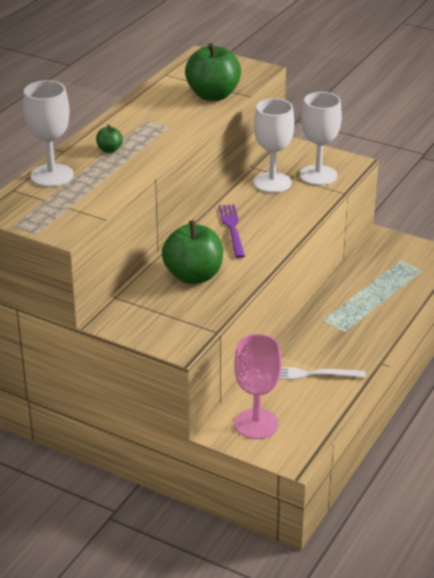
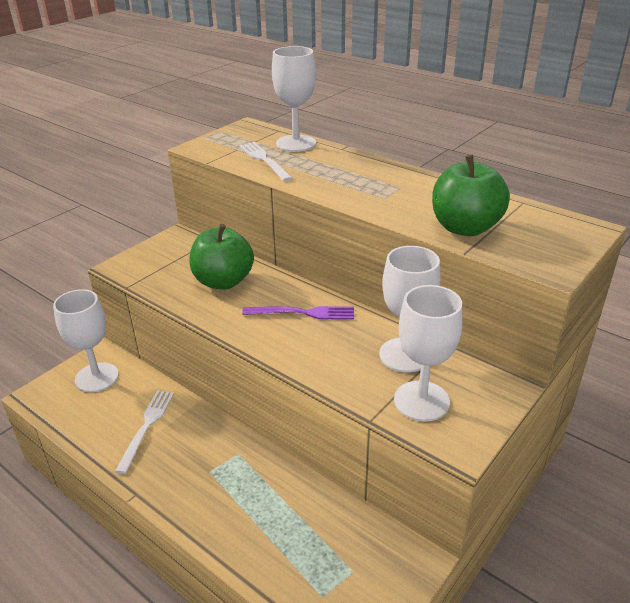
camera: 100 degrees right, 0 degrees up
(96, 188) = (264, 160): none -> white fork
(109, 149) = (337, 167): green apple -> none
(256, 424) = (97, 377): pink goblet -> white goblet

